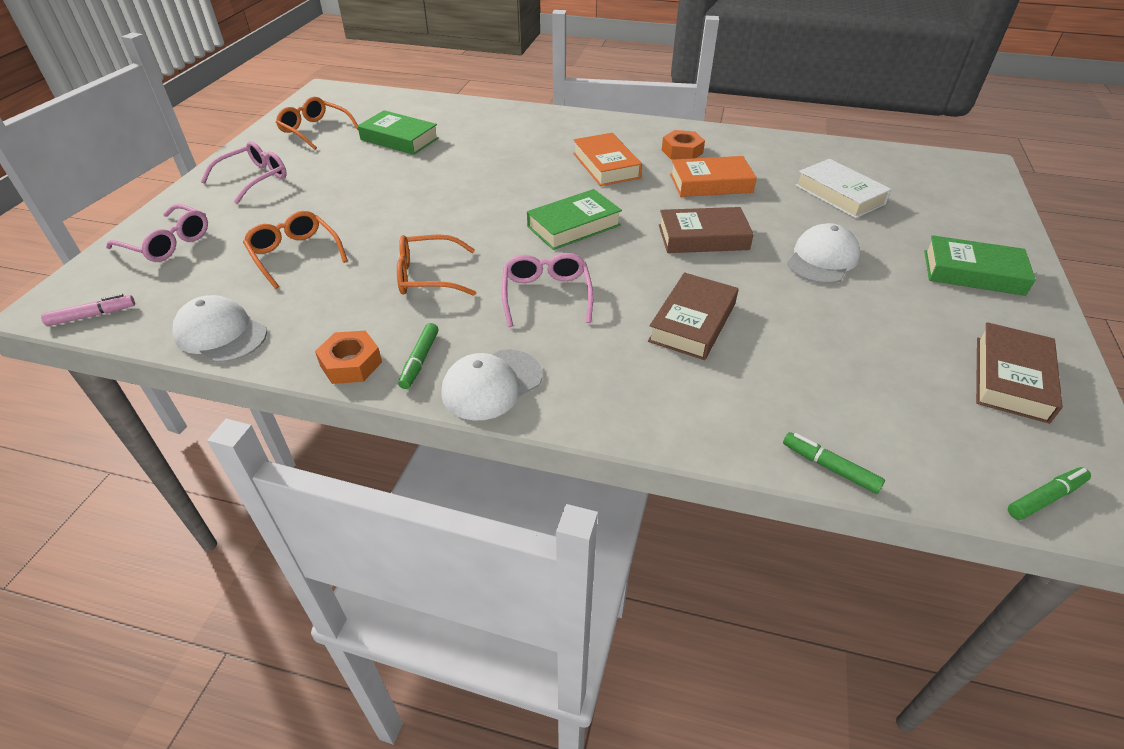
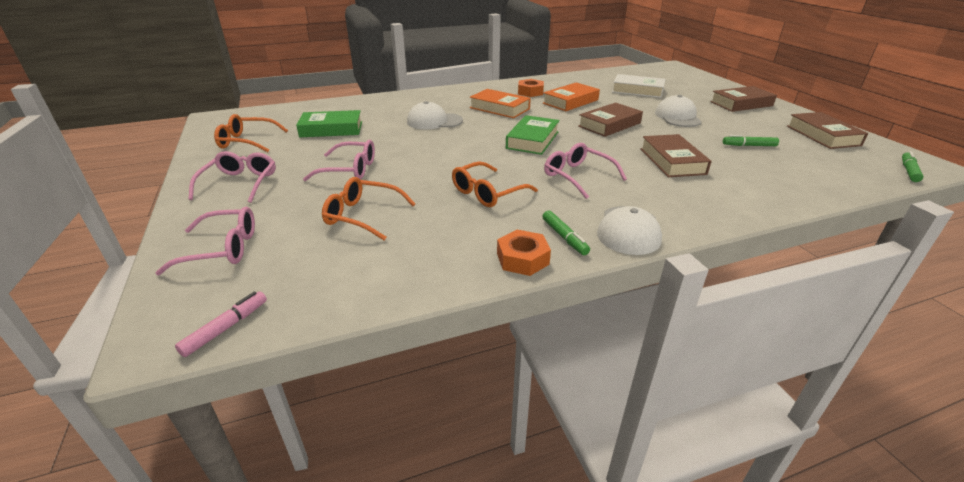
camera: 35 degrees left, 10 degrees down
(221, 334) = (385, 286): white cap -> white cap (434, 121)
(351, 197) = (350, 169): none -> pink glasses
(829, 467) = (832, 194): green marker -> green marker (749, 145)
(973, 272) = (741, 104): green book -> brown book

